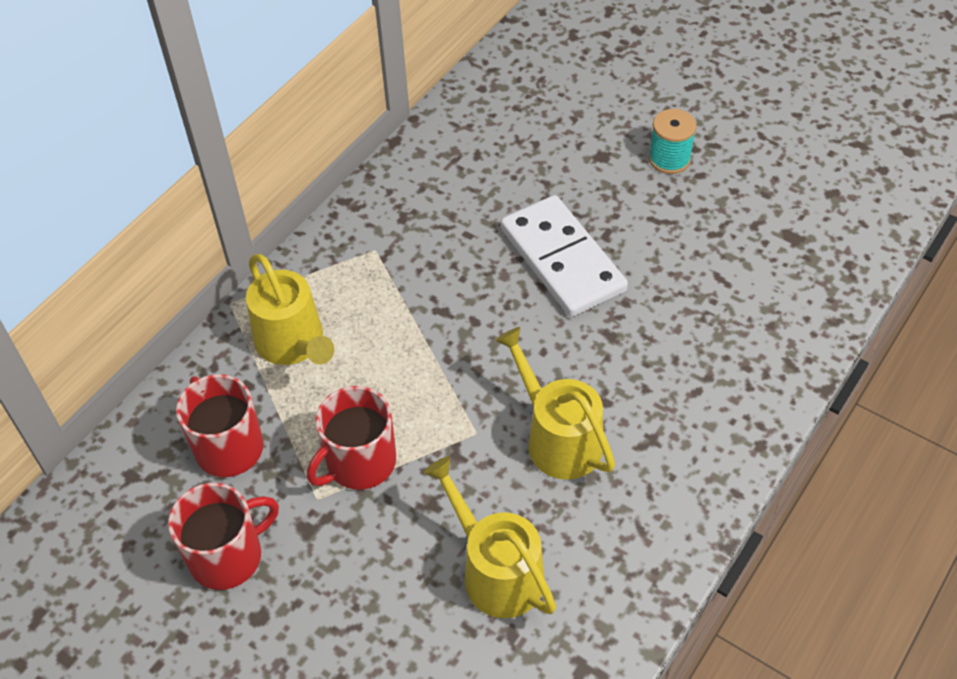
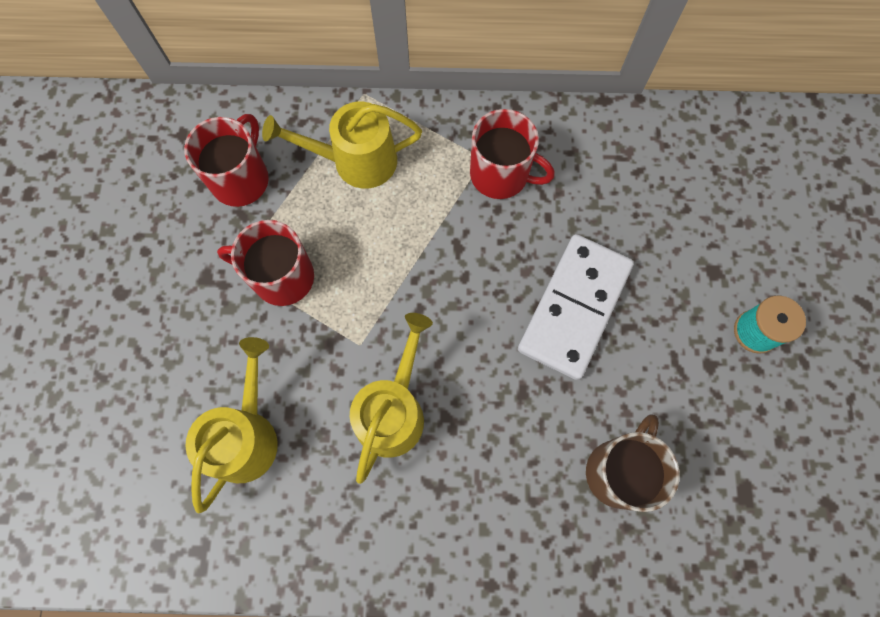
camera: 55 degrees right, 20 degrees up
(228, 556) = (155, 240): red mug -> red mug (501, 174)
(293, 343) = (356, 161): yellow watering can -> yellow watering can turned 60 degrees clockwise
(721, 305) = (619, 471): none -> brown mug

